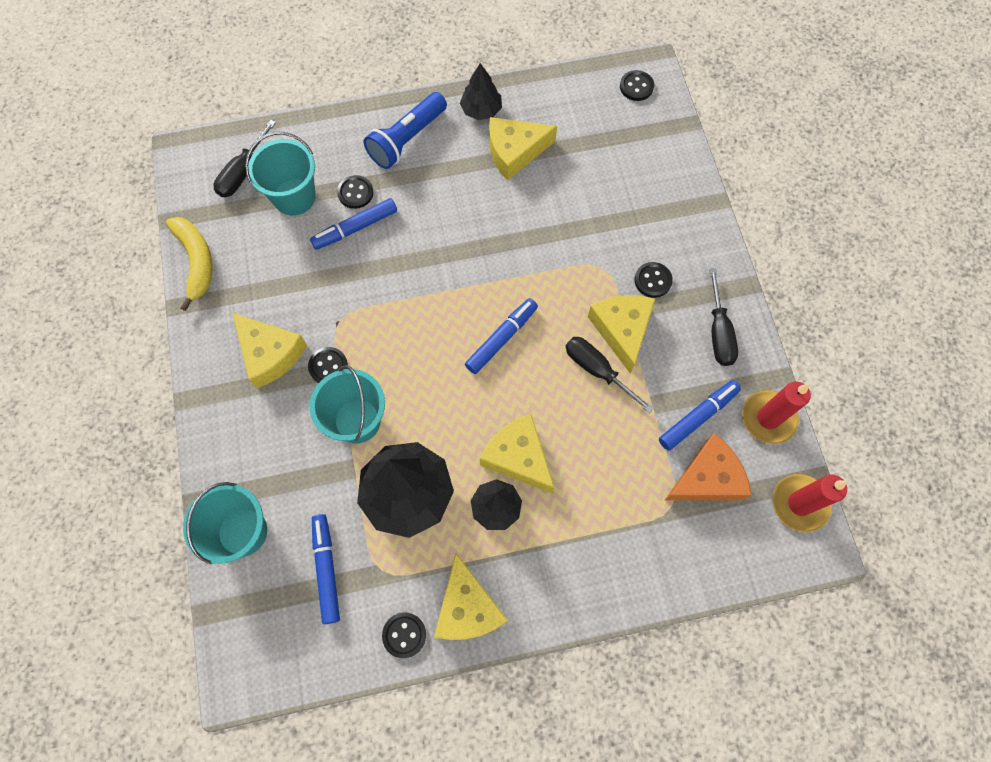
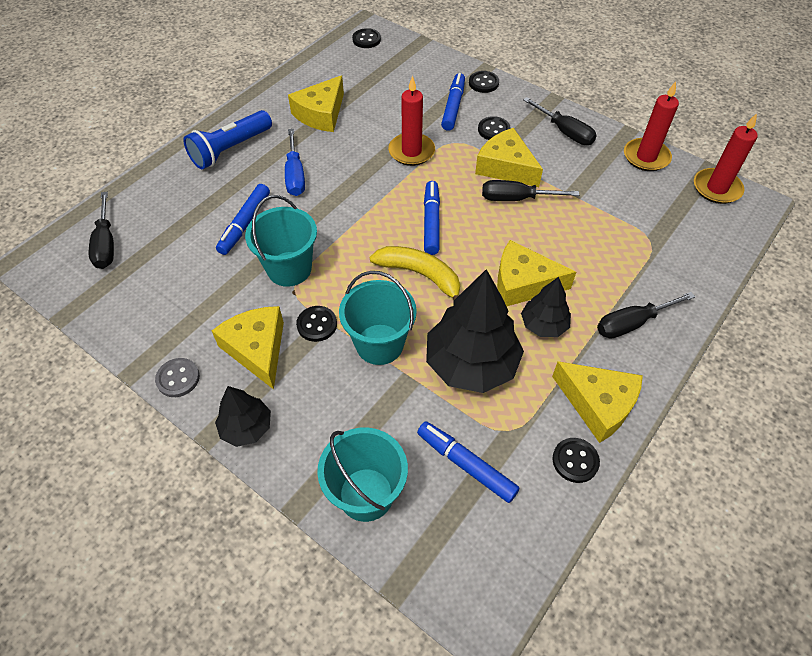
camera: 40 degrees left, 15 degrees down
(196, 261) = (121, 328): yellow banana -> yellow banana (420, 275)
(200, 336) = (178, 378): none -> grey button
(270, 354) = (257, 349): yellow cheese -> yellow cheese turned 120 degrees counterclockwise
(294, 197) = (171, 234): turquoise bucket -> turquoise bucket (289, 269)
(355, 193) = (222, 202): black button -> black button (483, 83)
(407, 139) = (230, 149): blue flashlight -> blue flashlight turned 45 degrees clockwise
(435, 206) = (295, 175): none -> blue screwdriver
(481, 110) = (270, 104): black tree -> black tree (246, 427)
(554, 251) = (411, 151): none -> red candle
(569, 566) = (632, 323): none -> black screwdriver
(697, 417) = (606, 183): blue marker -> blue marker (453, 107)
(707, 478) = (652, 211): orange cheese -> none

